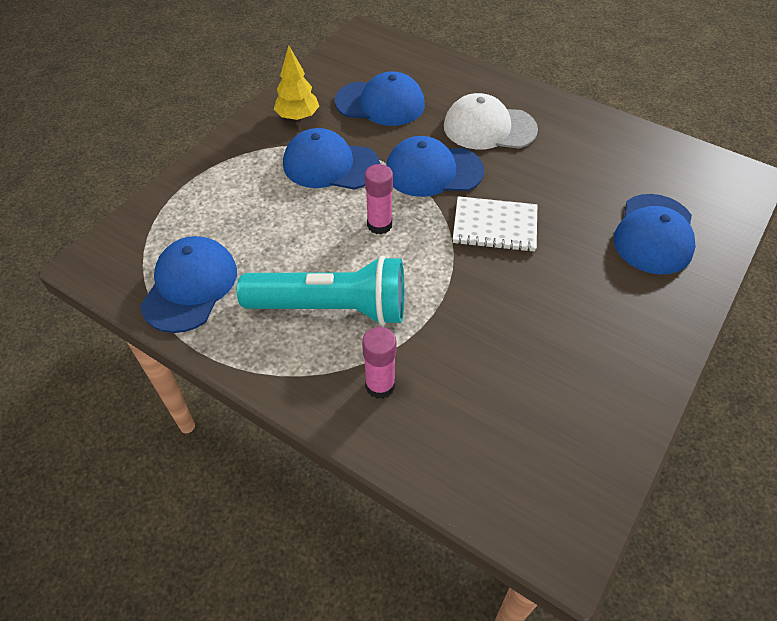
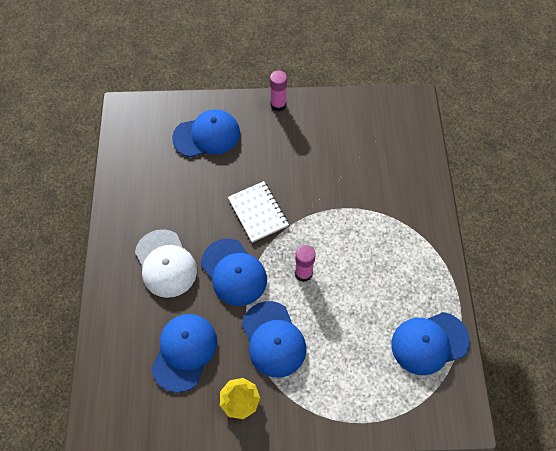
camera: 125 degrees left, 10 degrees up
(332, 308) = (380, 257): turquoise flashlight -> none
(380, 103) = (184, 352): blue cap -> blue cap turned 45 degrees clockwise
(380, 385) = (404, 205): pink glue stick -> pink glue stick (278, 105)

